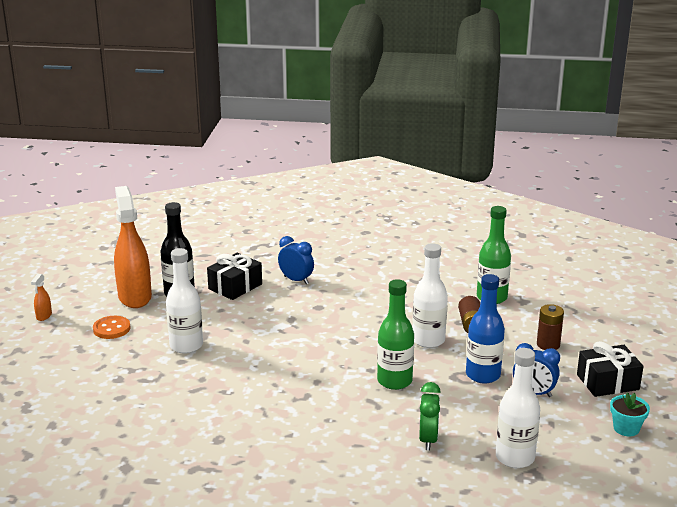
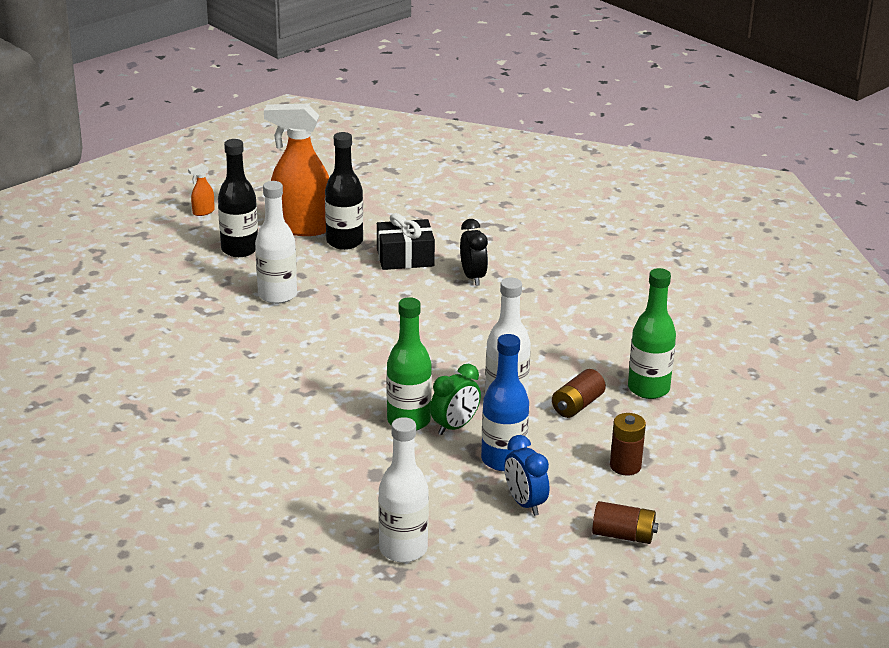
camera: 40 degrees right, 5 degrees up
(111, 329) = (239, 249): orange button -> black bottle
(135, 297) = (301, 227): orange spray bottle -> orange spray bottle turned 105 degrees counterclockwise
(296, 280) = (473, 277): blue clock -> black clock
(428, 440) = (351, 489): green clock -> green clock (455, 427)
(607, 382) = (623, 535): black gift -> brown battery
(626, 428) = (561, 587): turquoise flower pot -> none

